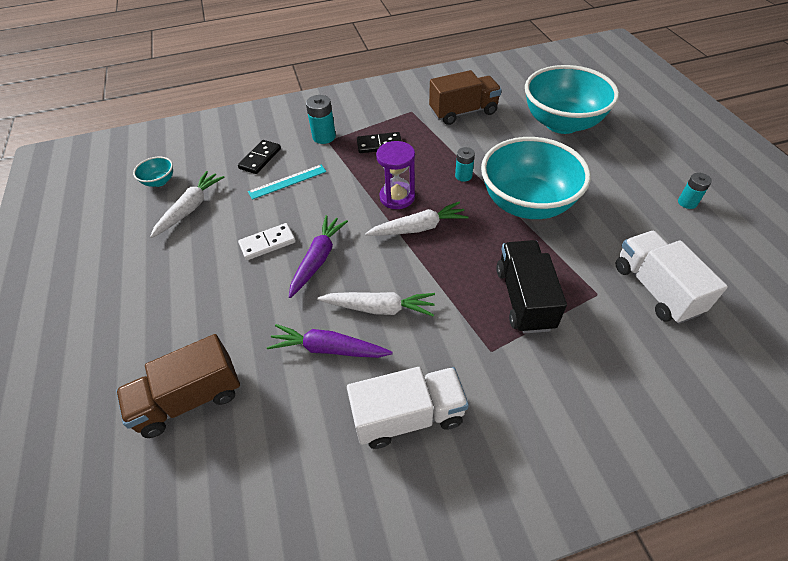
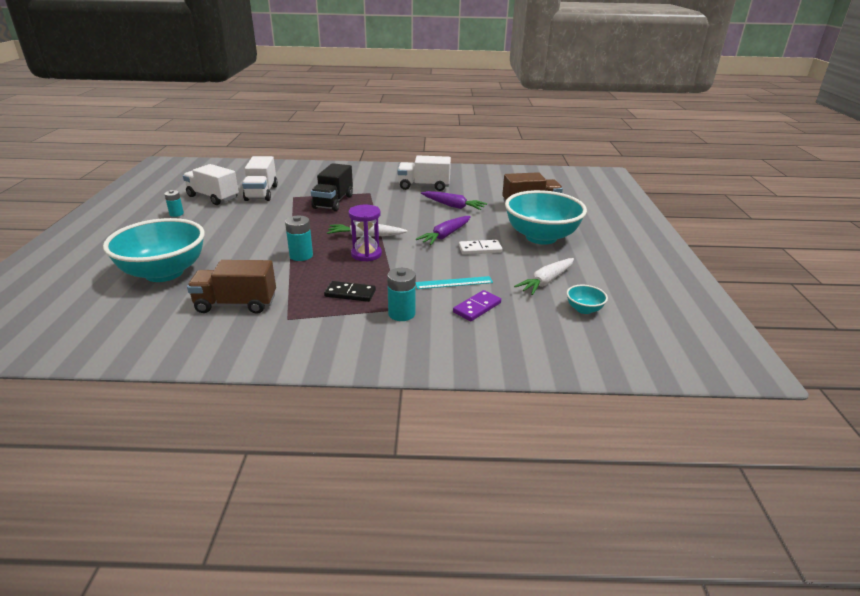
camera: 165 degrees left, 20 degrees down
(260, 158) = (477, 308): black domino -> purple domino
(379, 308) = (417, 212): white carrot -> none
(463, 176) = (301, 256): turquoise battery -> turquoise battery, size x1.50
(527, 203) = (277, 233): turquoise bowl -> turquoise bowl (541, 237)
(703, 253) = (213, 197): none -> white truck

